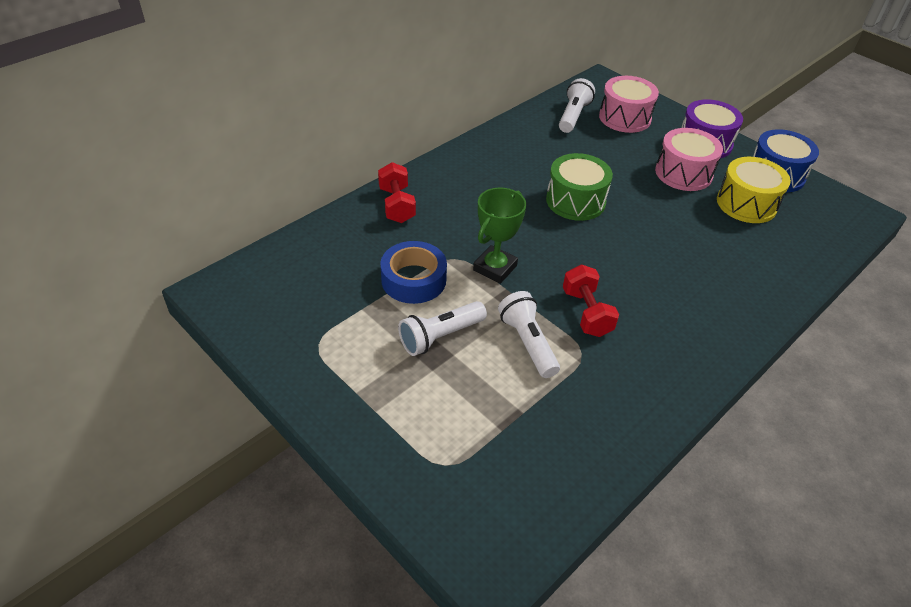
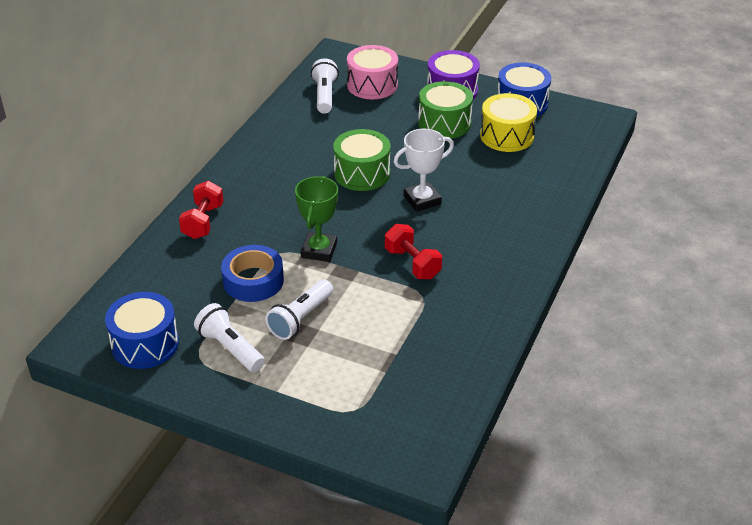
camera: 20 degrees left, 5 degrees down
(275, 313) = (145, 344): none -> blue drum
(397, 205) = (203, 222): red dumbbell -> red dumbbell turned 45 degrees clockwise
(528, 343) = (375, 301): white flashlight -> white flashlight (230, 348)
(626, 246) = (422, 200): none -> white trophy
(683, 173) = (444, 123): pink drum -> green drum

